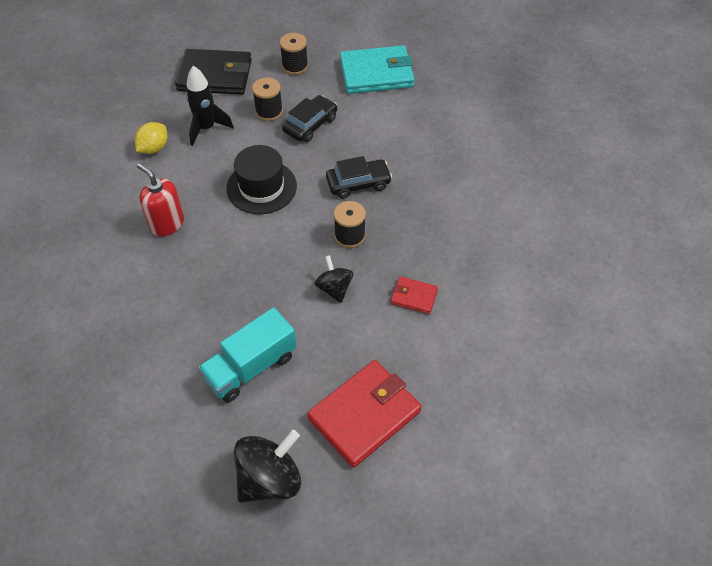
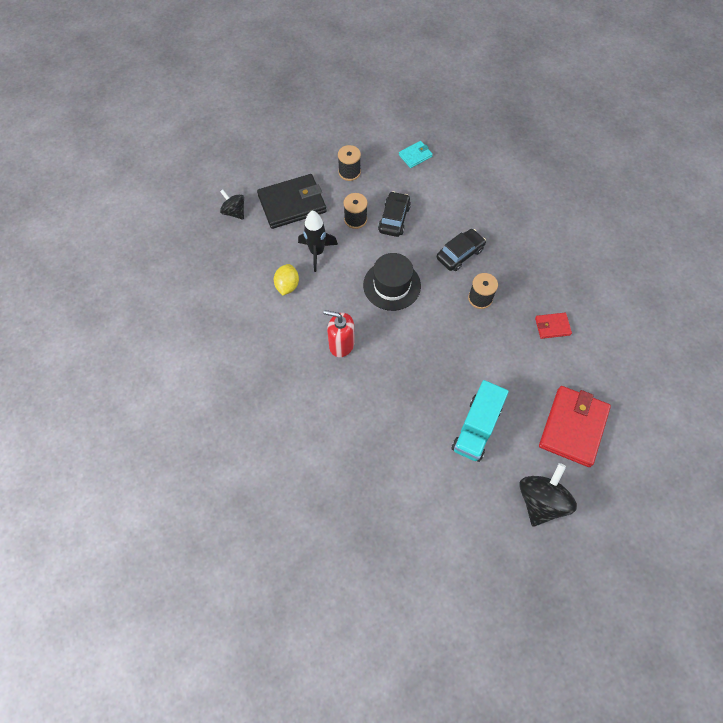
camera: 25 degrees left, 10 degrees up
(334, 288) = (495, 343): black spinning top -> black spinning top (234, 212)
(376, 73) = (415, 155): turquoise wallet -> turquoise wallet, size x0.49

